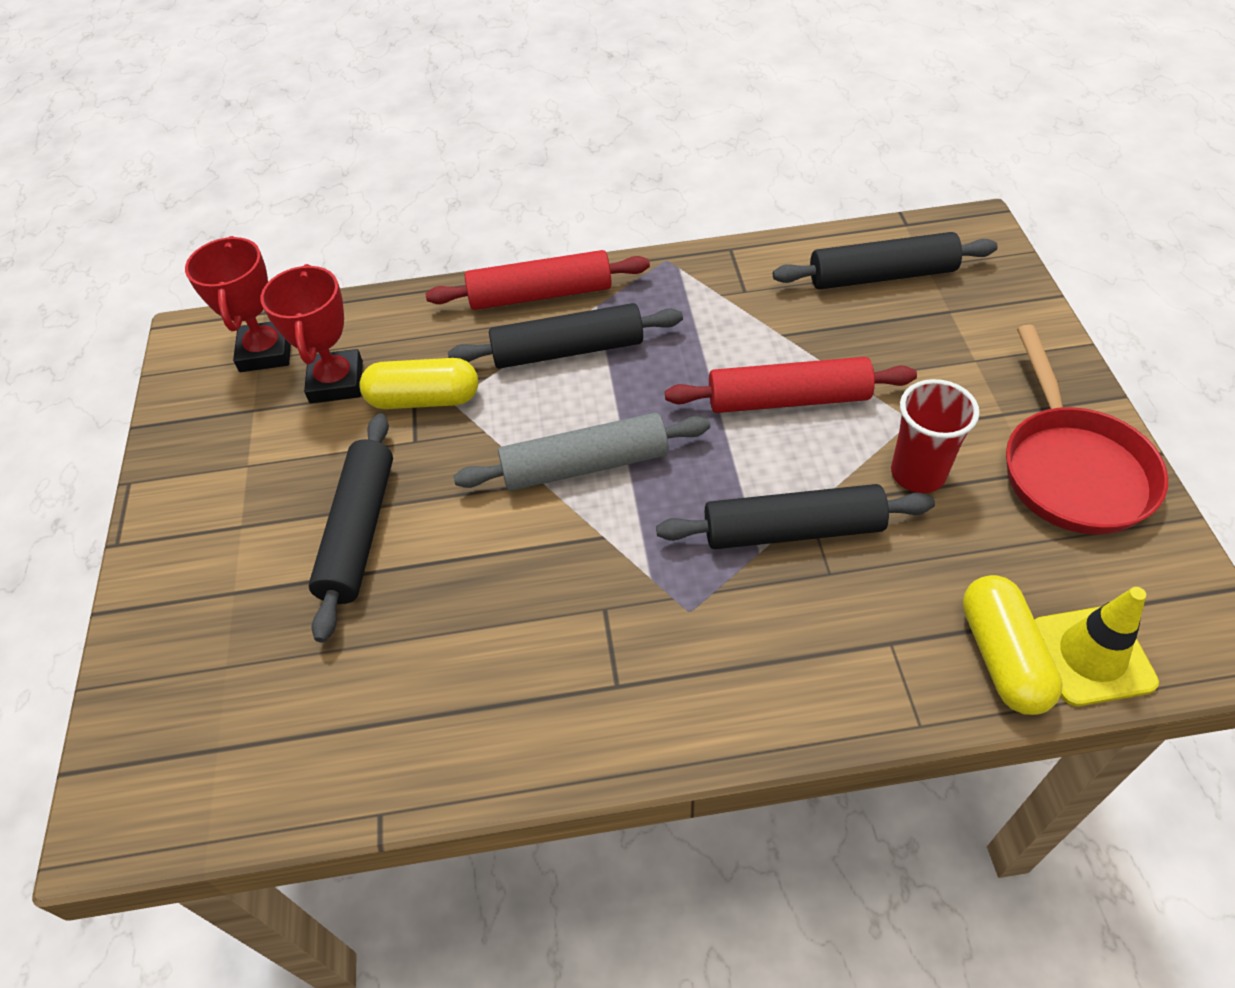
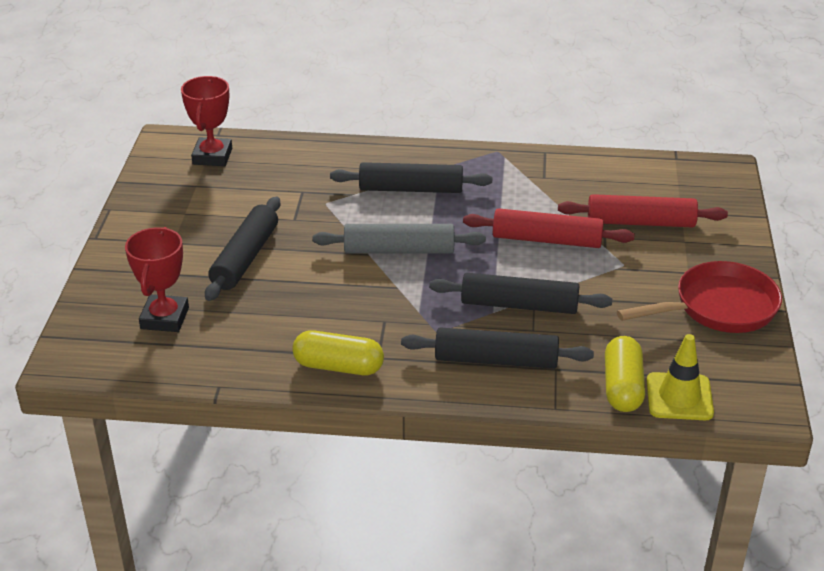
camera: 10 degrees right, 15 degrees down
(336, 382) = (253, 180): red trophy -> red trophy (164, 318)
(424, 399) = (307, 199): yellow capsule -> yellow capsule (338, 366)
(540, 294) = (404, 155): red rolling pin -> red rolling pin (640, 222)
(882, 276) = (643, 185): black rolling pin -> black rolling pin (496, 360)
(918, 473) = (614, 292): red cup -> none
(1071, 469) = (718, 308): red pan -> red pan turned 120 degrees counterclockwise

